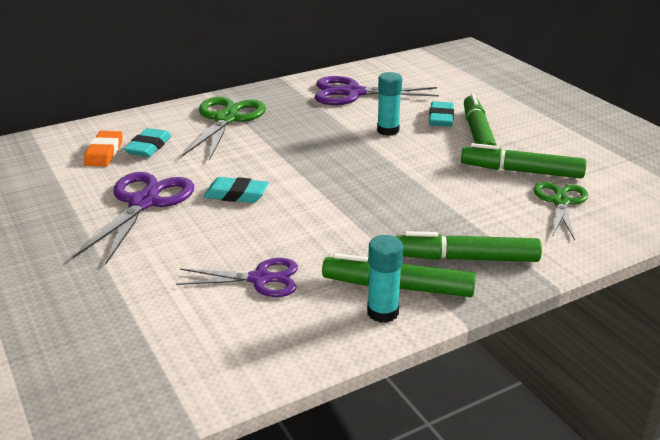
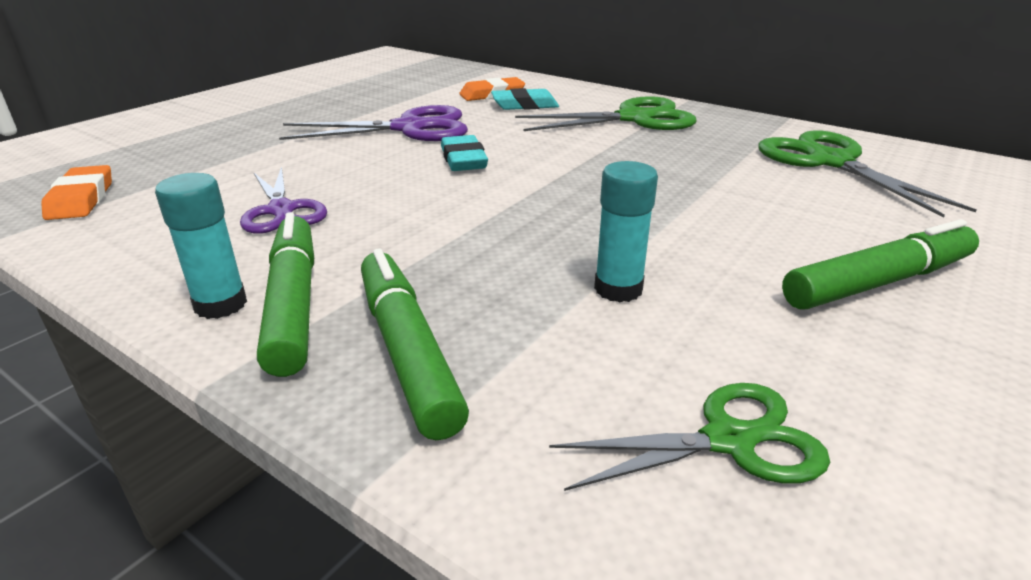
camera: 65 degrees right, 0 degrees up
(142, 379) = (81, 199): none -> orange eraser
(353, 93) = (829, 162): purple scissors -> green scissors
(388, 130) = (755, 206): turquoise glue stick -> turquoise glue stick (618, 289)
(441, 118) = (874, 238): turquoise eraser -> none
(521, 171) = (799, 360): green marker -> none

